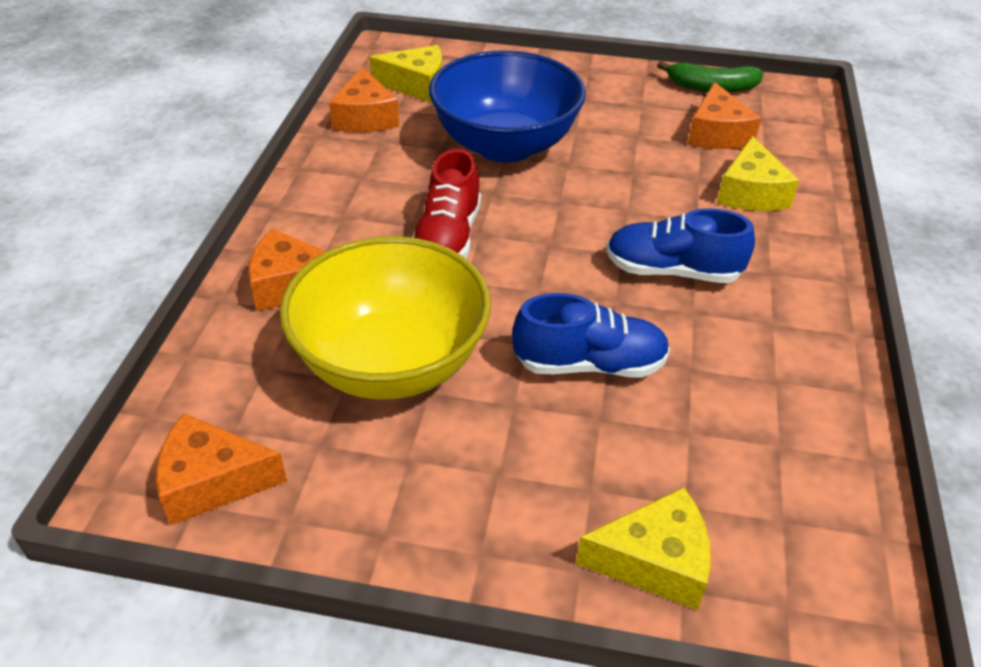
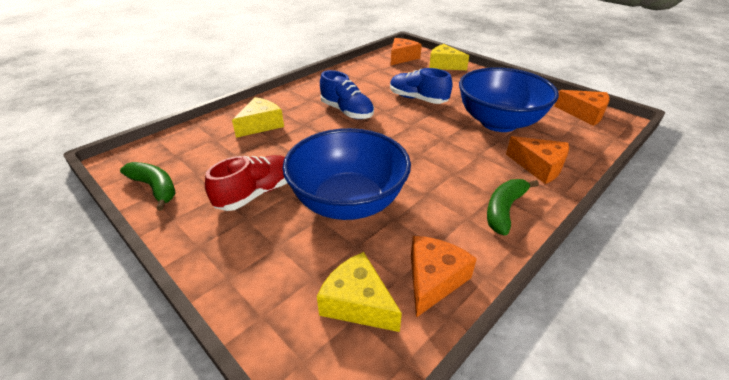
camera: 145 degrees left, 5 degrees down
(322, 201) = (504, 210): none -> green banana
(391, 363) = (498, 122): yellow bowl -> blue bowl
(448, 238) = (437, 159): red shoe -> red shoe (256, 193)
(717, 134) = (217, 157): orange cheese -> orange cheese (402, 58)

